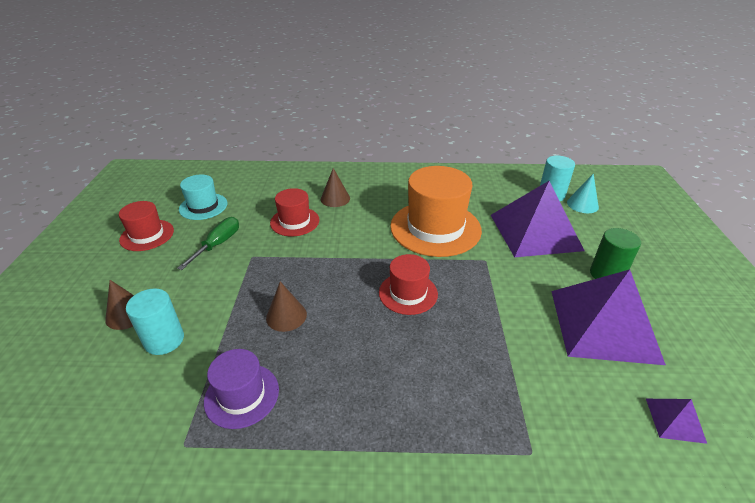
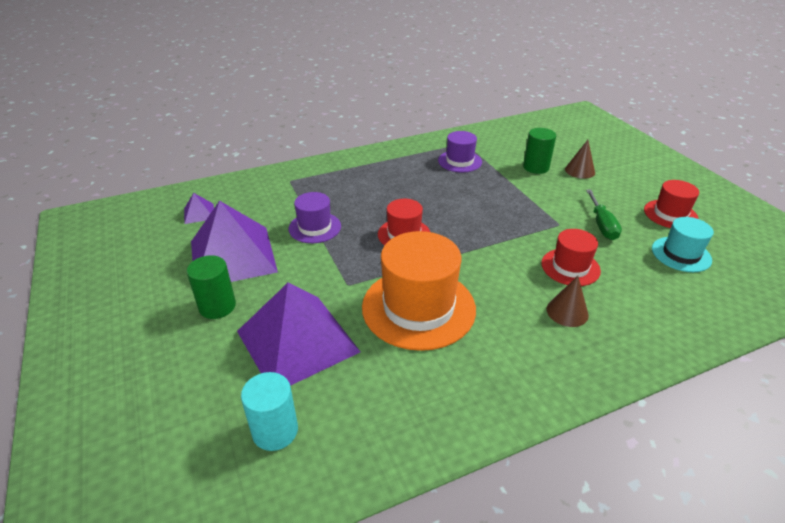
camera: 155 degrees right, 0 degrees up
(164, 340) = (536, 167): turquoise cylinder -> green cylinder
(286, 316) = (479, 196): brown cone -> none
(504, 335) = (315, 227): none -> purple hat
(582, 204) = (224, 424): turquoise cone -> none

